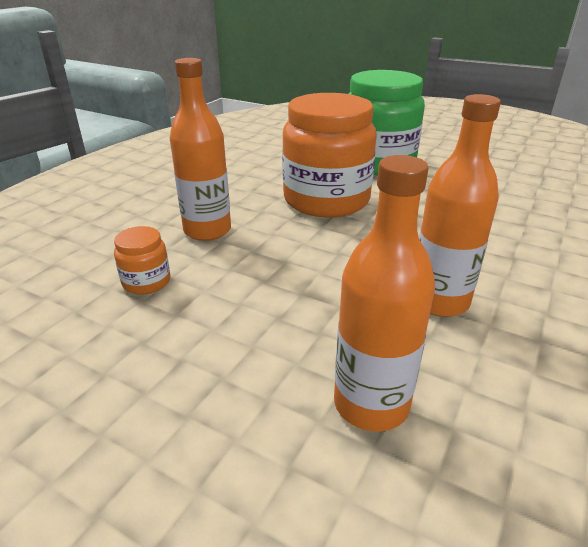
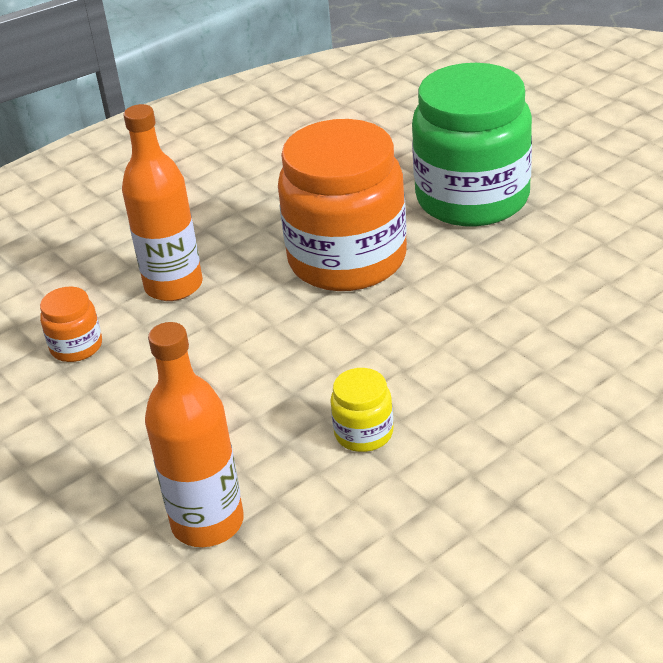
camera: 25 degrees right, 5 degrees up
(439, 301) = (364, 433): orange bottle -> yellow jar

